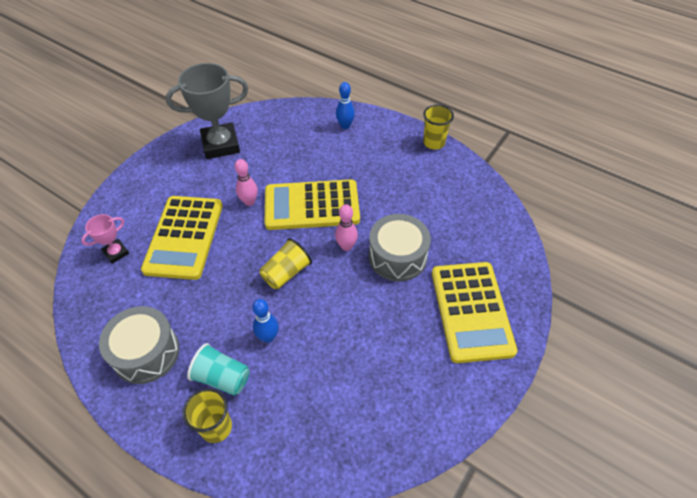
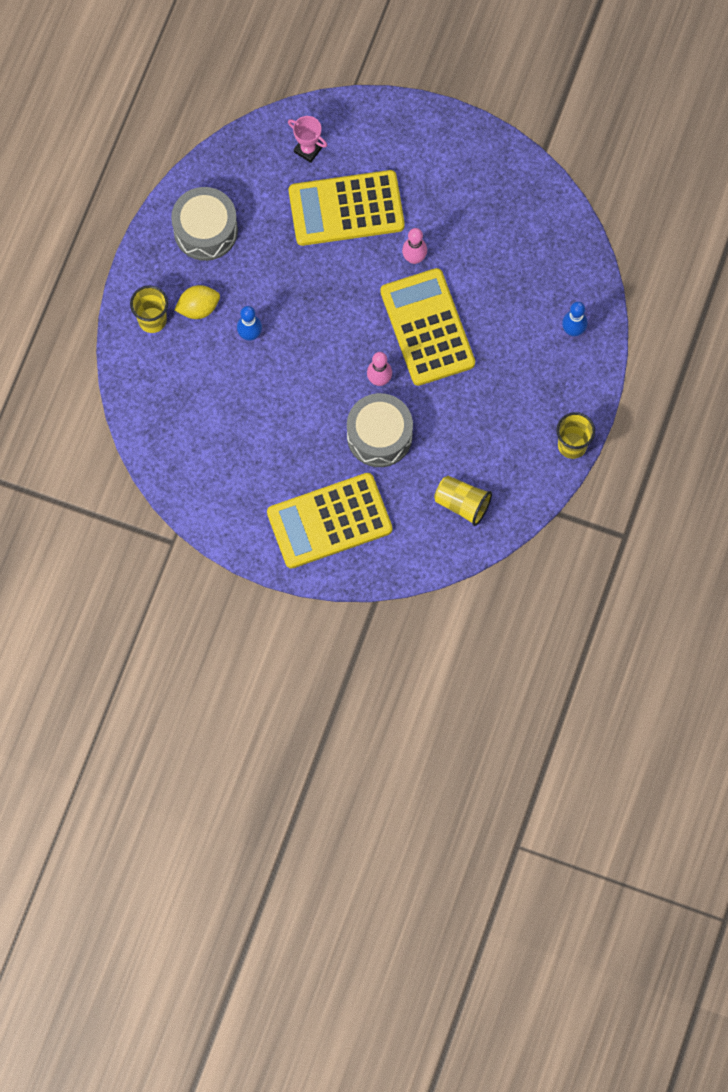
camera: 75 degrees right, 20 degrees up
(220, 145) = (496, 193): grey trophy -> none
(222, 378) = (198, 308): turquoise cup -> yellow lemon
(286, 273) = (328, 328): yellow cup -> yellow cup (462, 503)

